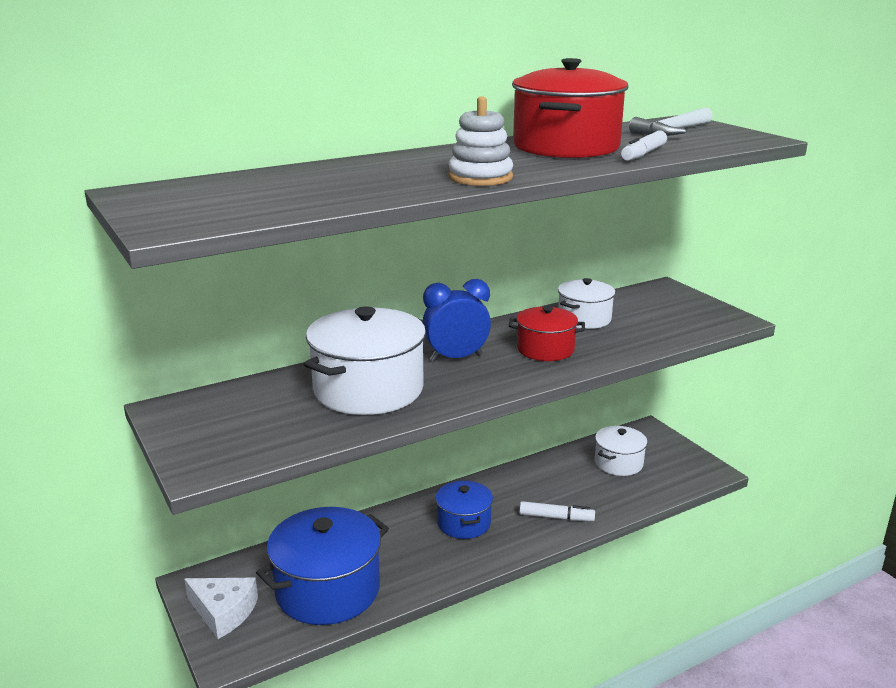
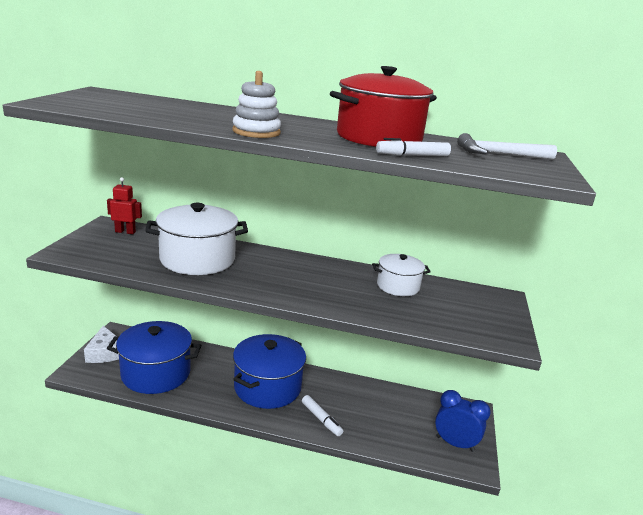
camera: 40 degrees right, 0 degrees up
(212, 405) = (125, 232): none -> red robot
(456, 358) = (273, 268): blue clock -> blue clock (455, 444)
(464, 523) = (267, 387): blue pot -> blue pot, size x1.74
(545, 349) = (332, 289): red pot -> none
(618, 463) = (415, 416): white pot -> none

